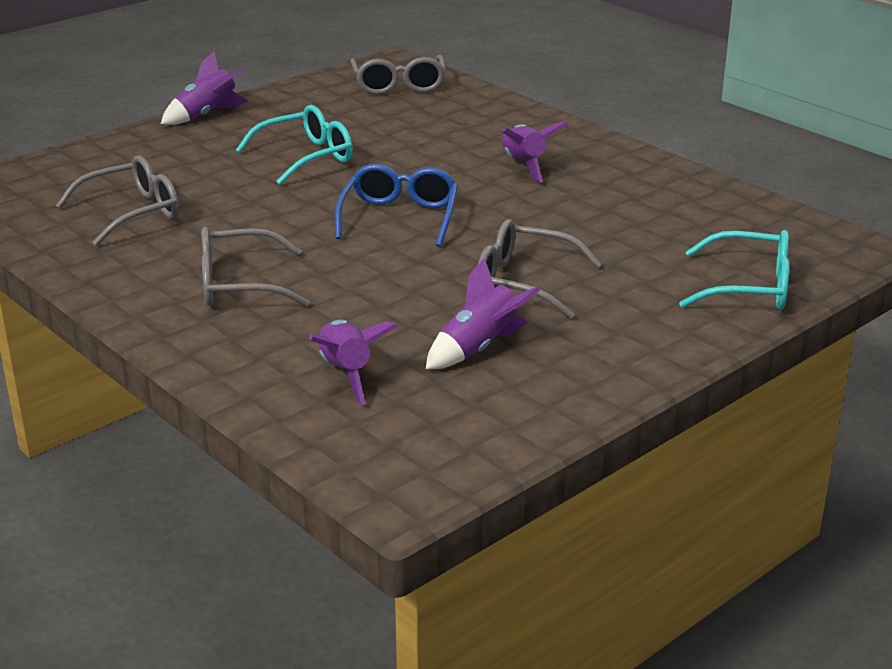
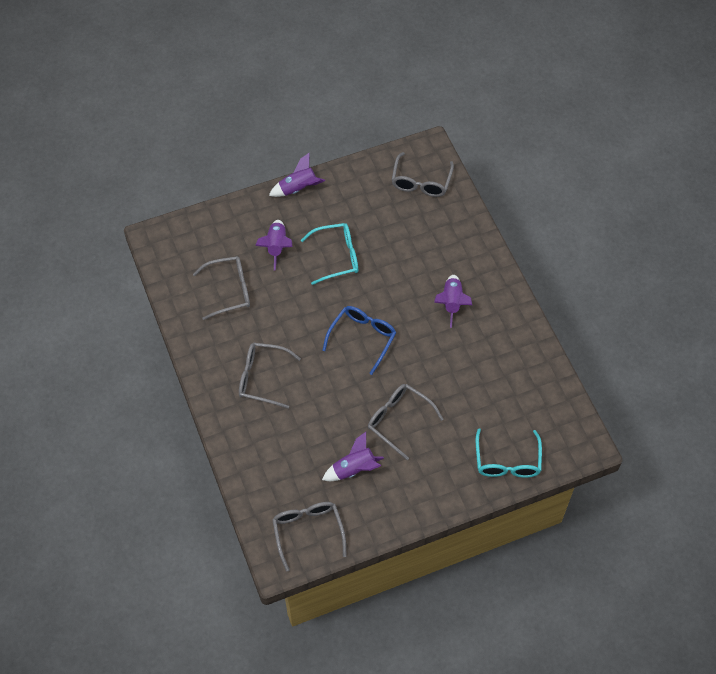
camera: 20 degrees right, 30 degrees up
(346, 373) = (287, 469): purple rocket -> purple rocket (276, 247)
(439, 441) = (308, 532): none -> grey glasses
(748, 287) = (507, 461): turquoise glasses -> turquoise glasses turned 60 degrees clockwise

